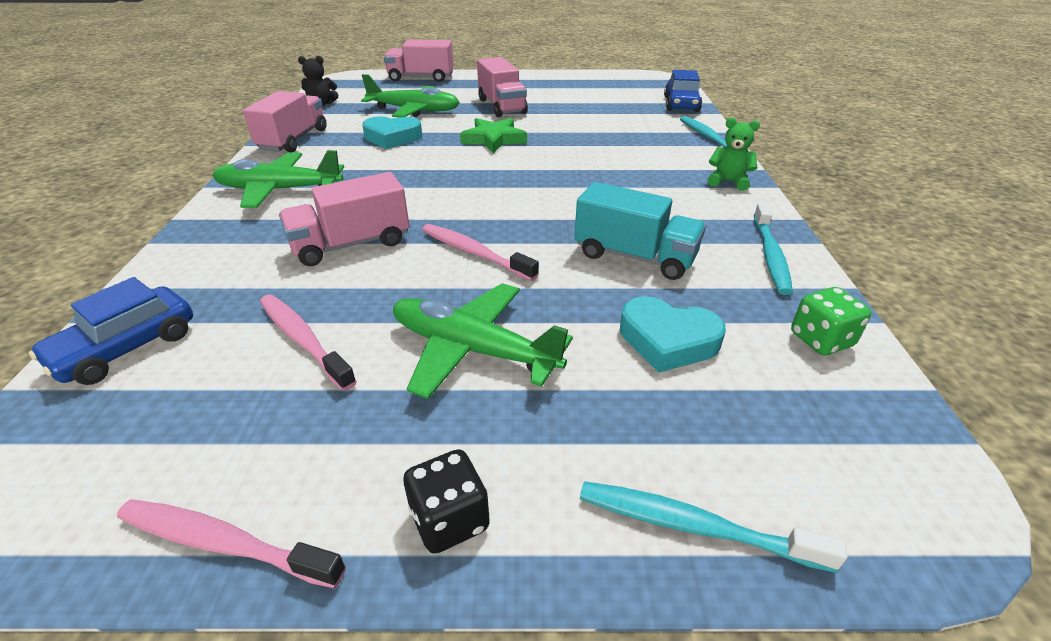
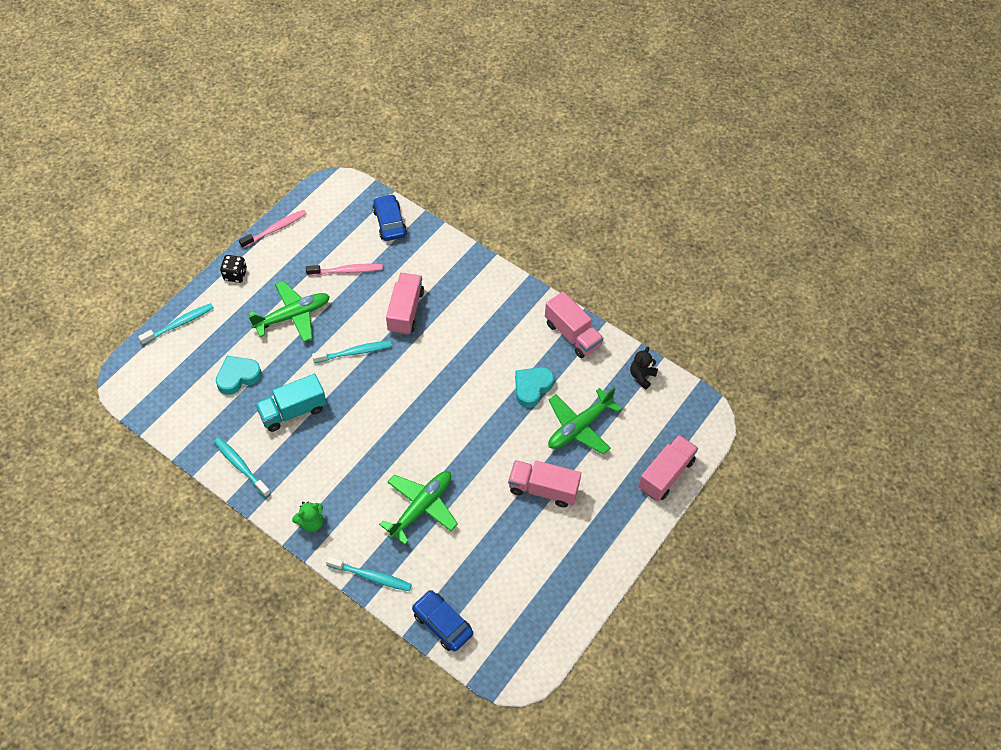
camera: 125 degrees right, 20 degrees up
(279, 190) = (495, 304): green plane -> green plane (421, 507)
(474, 253) = (354, 352): pink toothbrush -> turquoise toothbrush
(493, 139) = (481, 442): green star -> none
(821, 340) = (188, 426): green dice -> none

